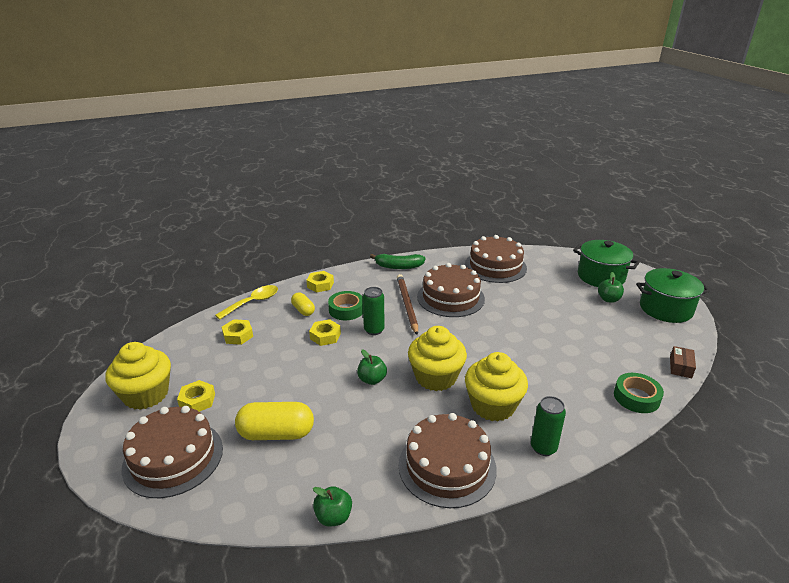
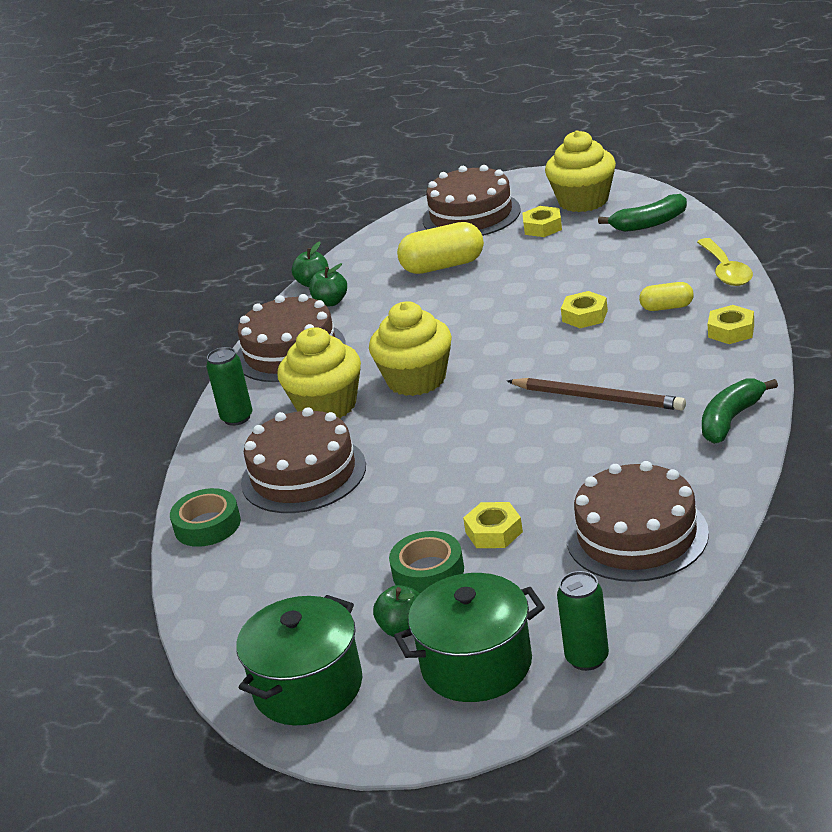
camera: 130 degrees right, 0 degrees up
(188, 349) = (649, 223): none -> green banana
(238, 335) = (648, 255): yellow nut -> yellow nut (494, 532)
(276, 433) = (443, 266): yellow capsule -> yellow capsule turned 45 degrees clockwise
(346, 310) = (635, 342): green tape -> green tape (428, 571)
(372, 380) = (461, 334): green apple -> green apple (330, 302)
(374, 330) = (561, 355): green can -> green can (587, 658)
(450, 297) = (579, 446): brown cake -> brown cake (303, 474)
(680, 367) = (196, 603): brown box -> none

